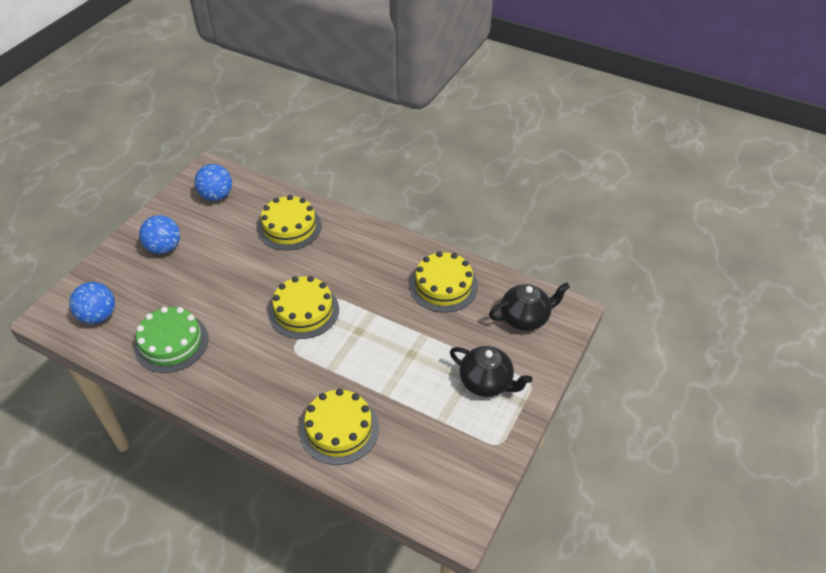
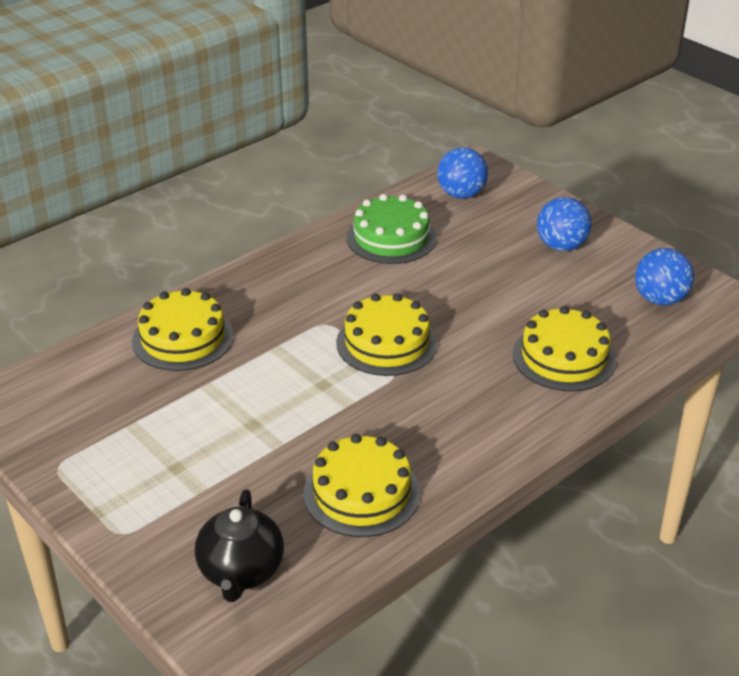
camera: 110 degrees right, 10 degrees down
(486, 383) = (155, 485): black teapot -> none

